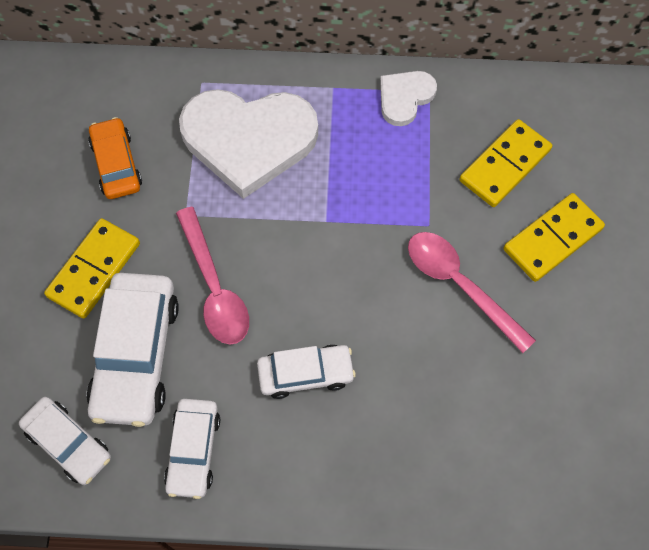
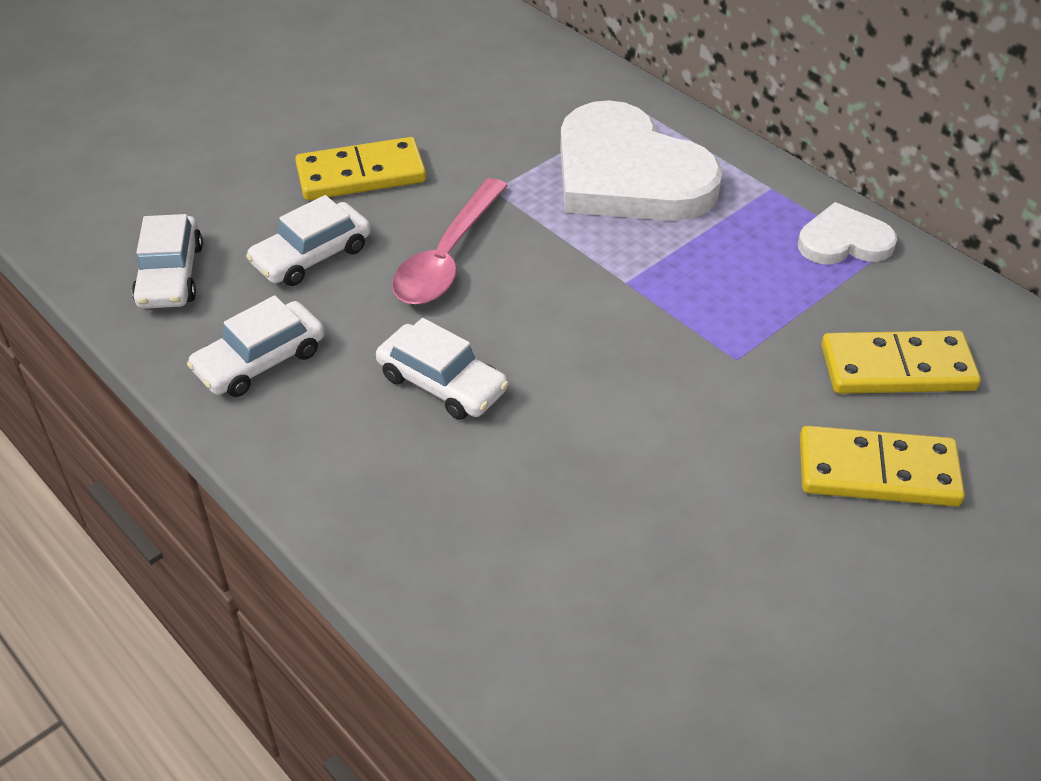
camera: 45 degrees right, 20 degrees down
(116, 164) = (481, 118): orange car -> none
(136, 354) = (311, 255): white car -> white car, size x0.61
(460, 285) = (706, 432): pink spoon -> none

